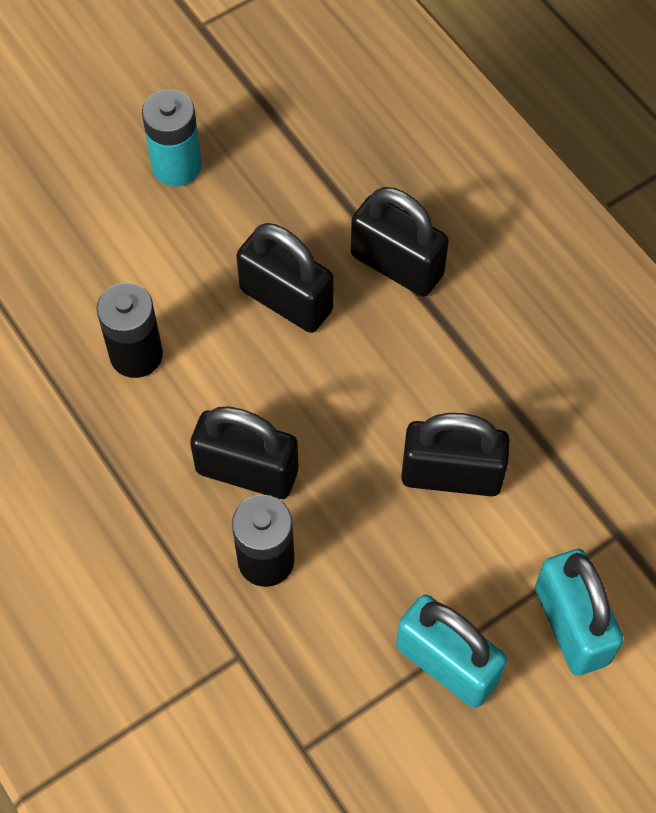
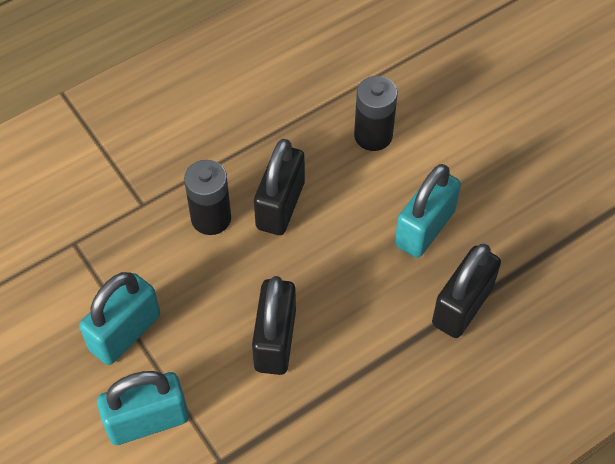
camera: 90 degrees right, 5 degrees down
(176, 166) = (540, 154): turquoise battery -> none
(286, 300) = (424, 228): black padlock -> turquoise padlock

